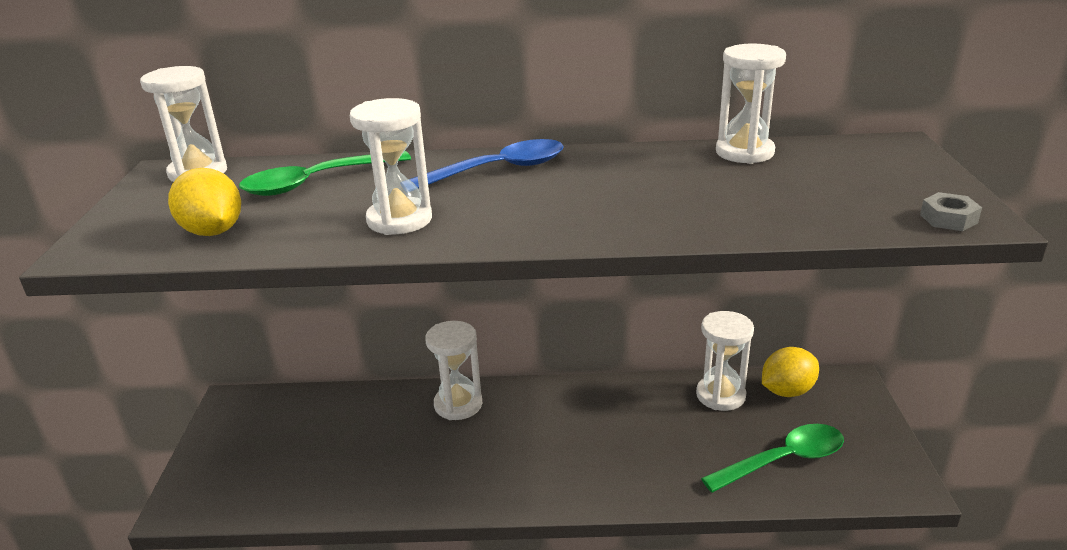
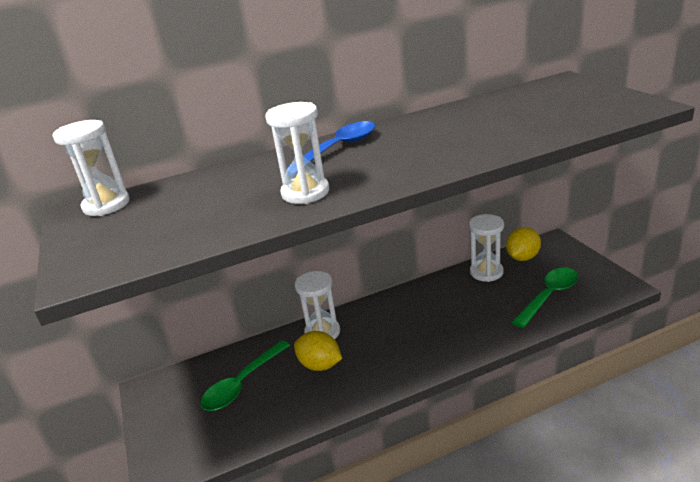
camera: 20 degrees left, 0 degrees up
(213, 231) = (169, 236): yellow lemon -> yellow lemon (320, 365)
(316, 182) = (213, 187): green spoon -> green spoon (242, 384)
(744, 152) = (483, 103): white hourglass -> none
(948, 219) = (635, 108): grey nut -> none

